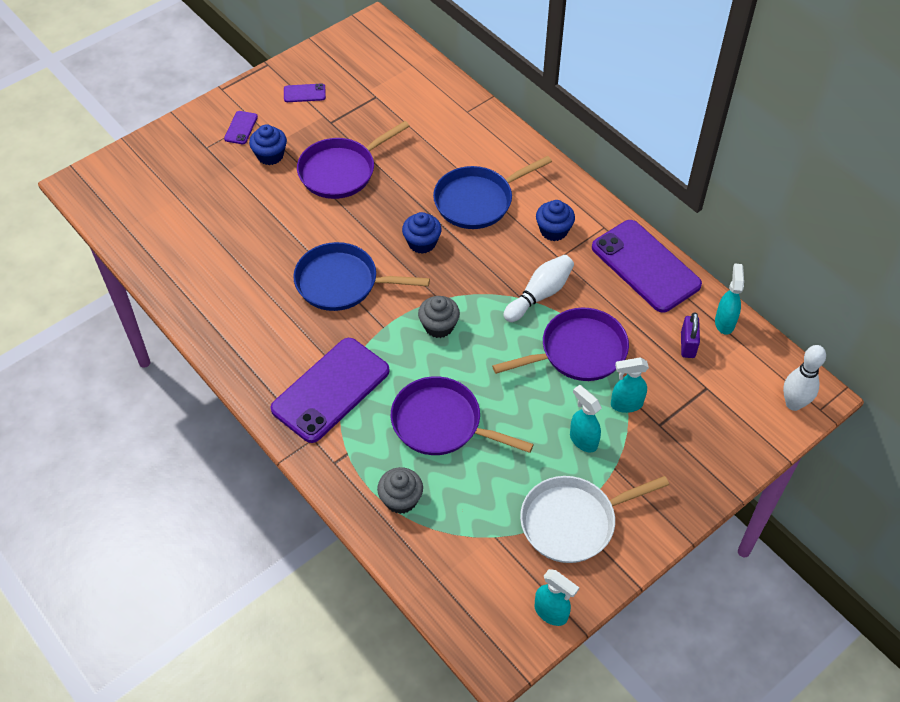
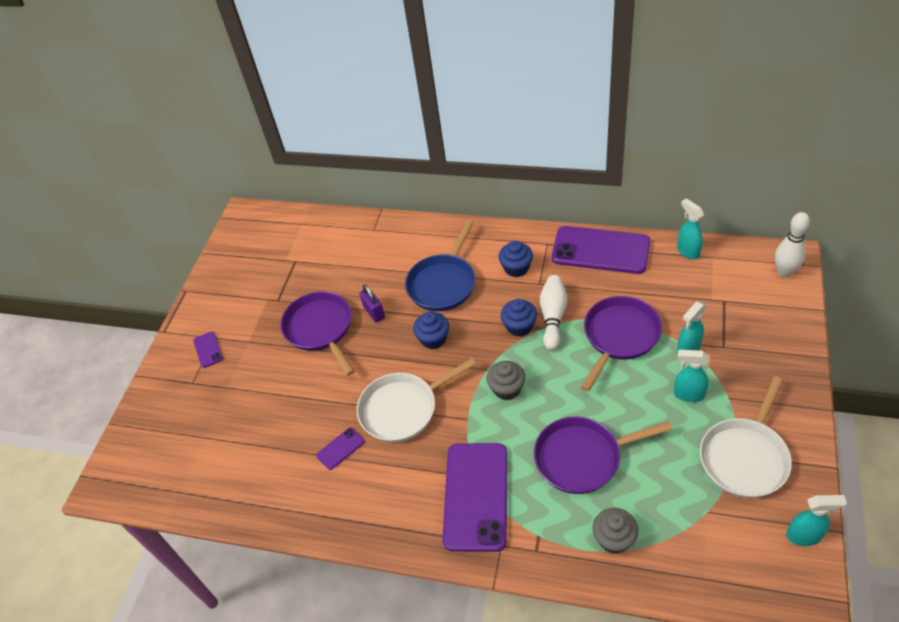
camera: 30 degrees left, 5 degrees down
(270, 155) = (252, 354): blue cupcake -> blue cupcake (519, 326)
(304, 93) = (236, 293): purple phone -> purple phone (340, 448)
(341, 171) = (320, 329): purple pan -> purple pan turned 135 degrees clockwise
(342, 282) = (403, 409): blue pan -> white pan
(687, 345) = (682, 282): purple padlock -> purple padlock (374, 312)

